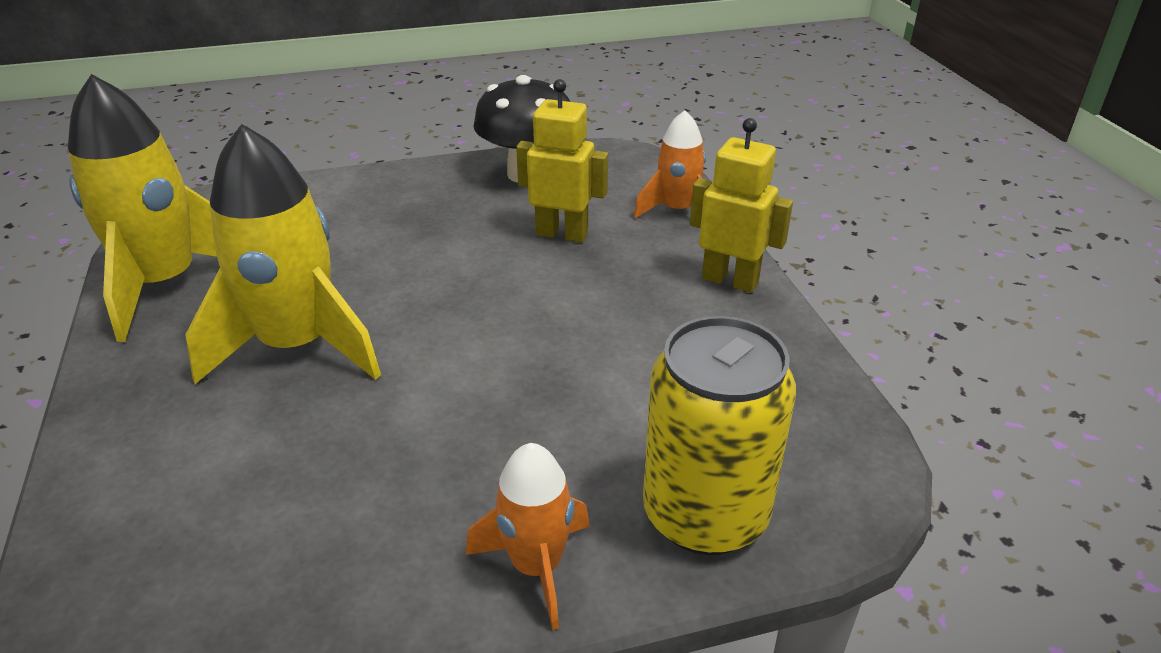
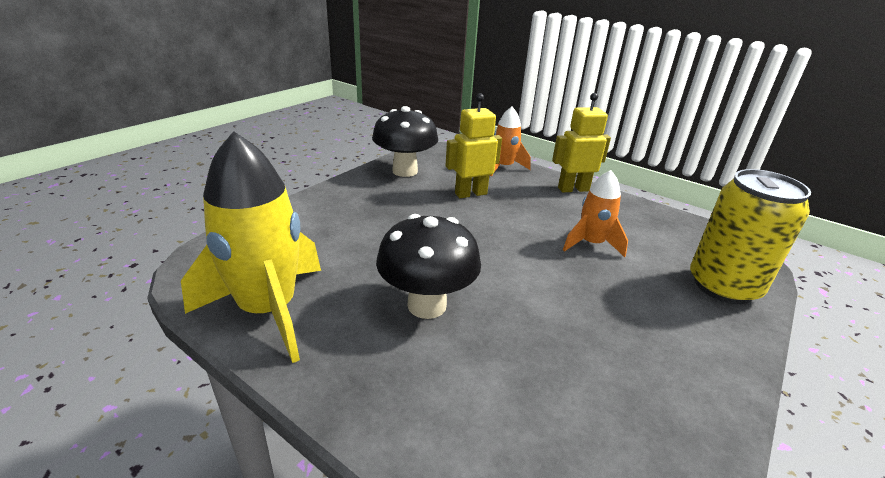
camera: 40 degrees left, 5 degrees down
(297, 346) = (427, 305): yellow rocket -> black mushroom
(536, 566) = (713, 345): orange rocket -> orange rocket (591, 244)

